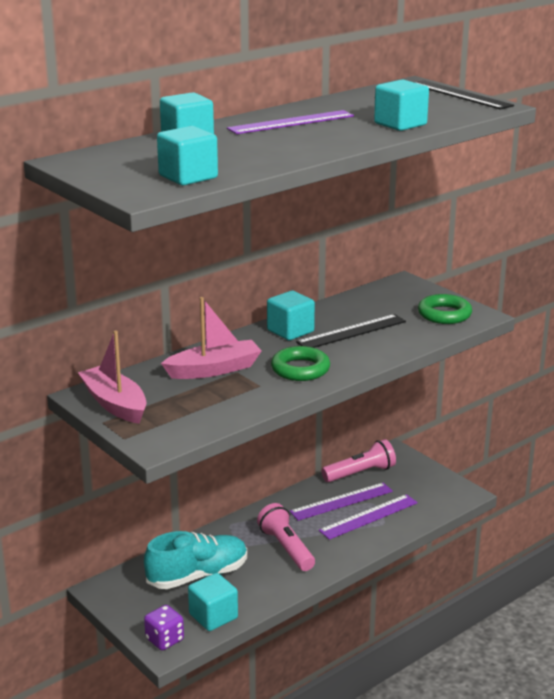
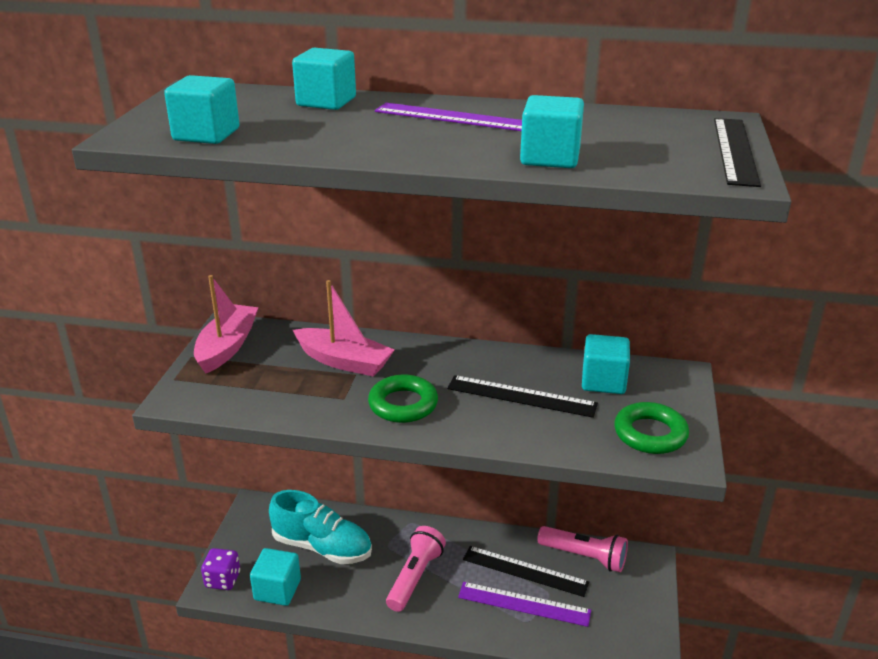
camera: 50 degrees right, 5 degrees up
(290, 331) = (472, 363): turquoise cube -> turquoise cube (603, 381)
(341, 501) = (525, 571): purple ruler -> black ruler

